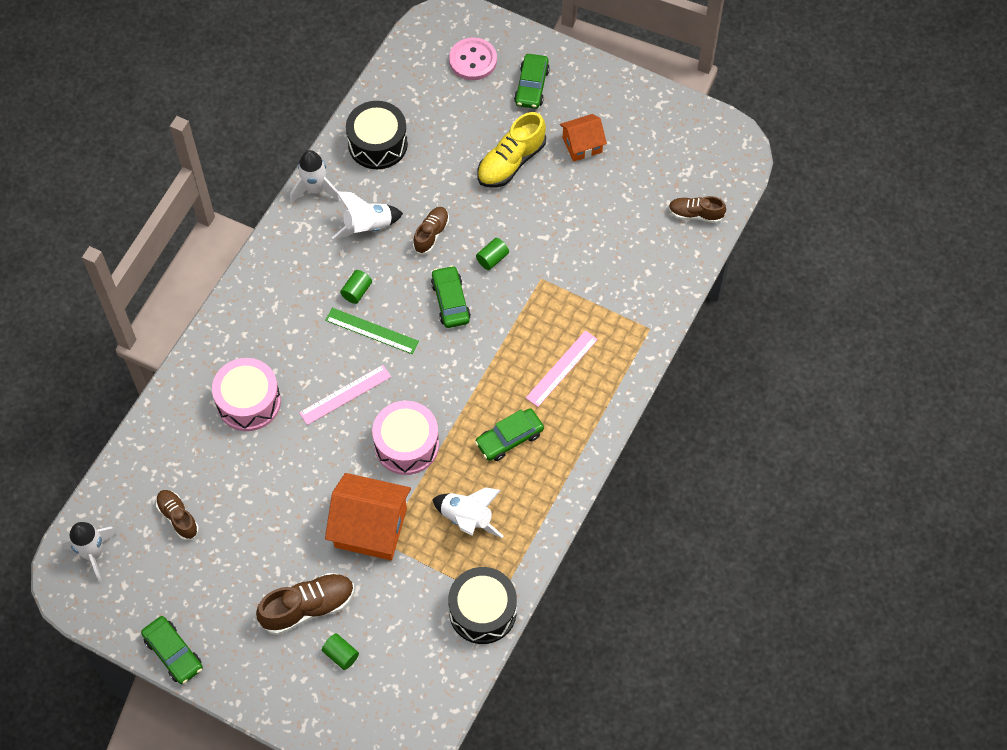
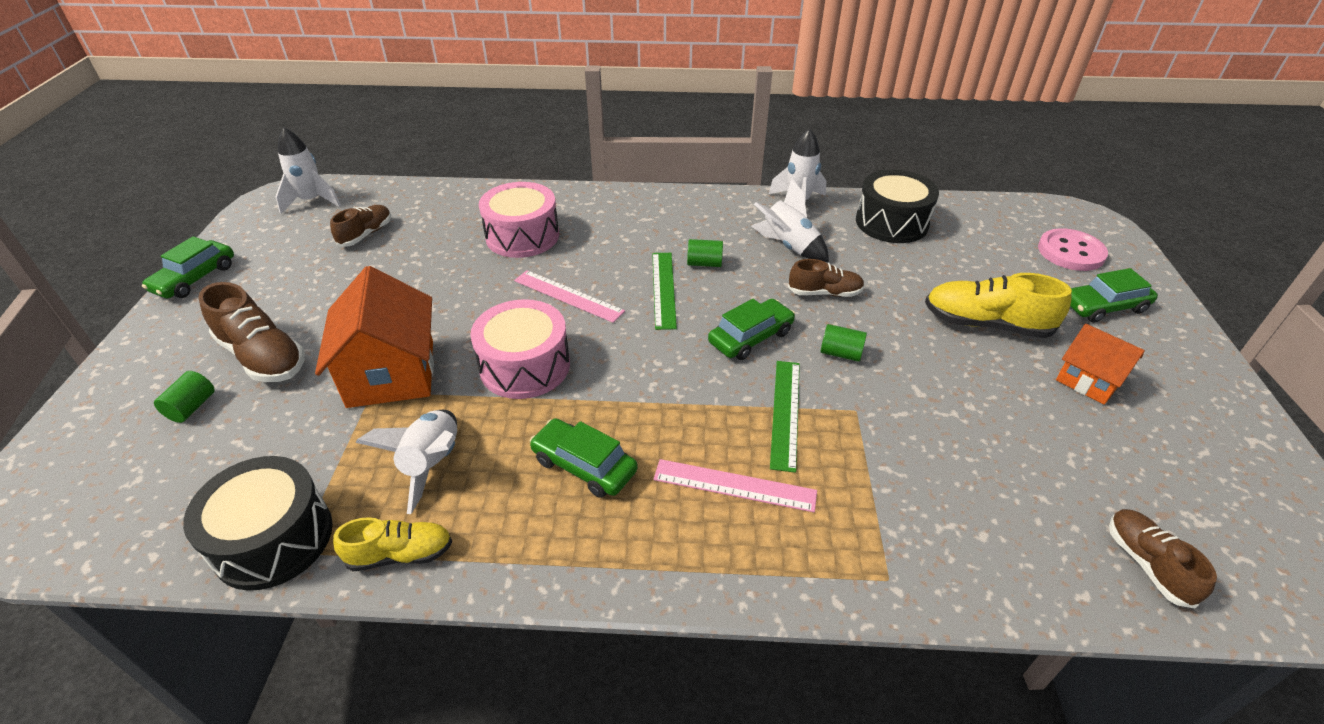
camera: 65 degrees right, 20 degrees down
(524, 316) = (785, 413): none -> green ruler
(525, 548) = (400, 554): none -> yellow shoe

